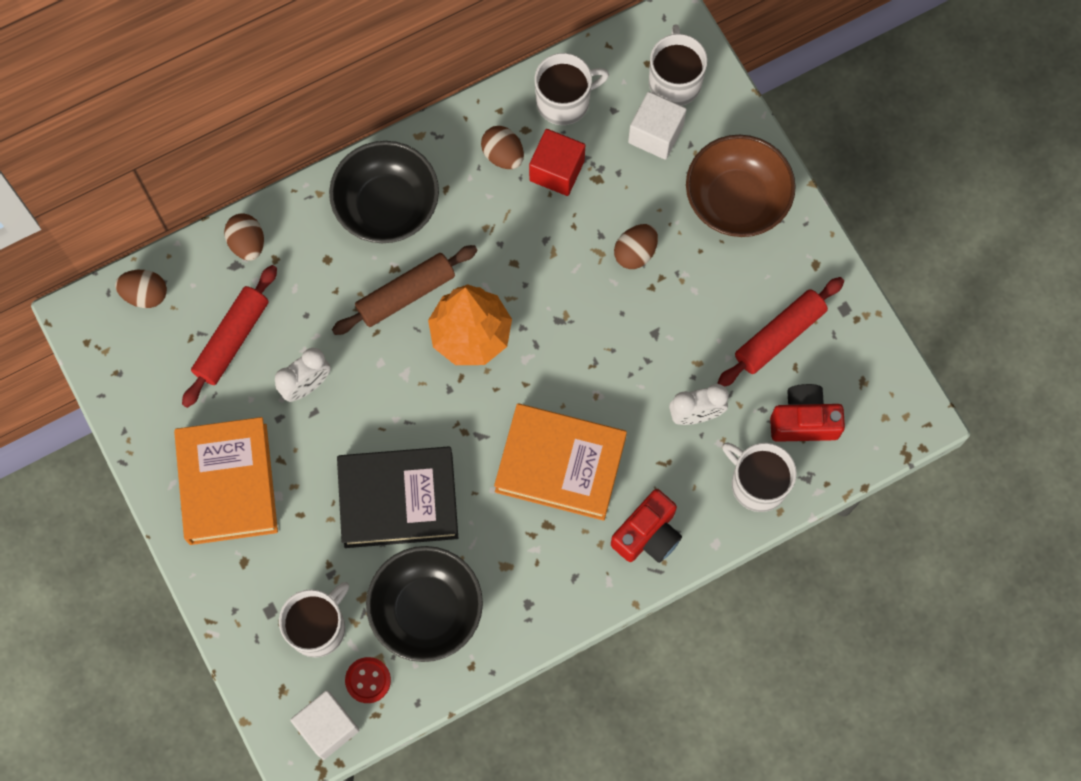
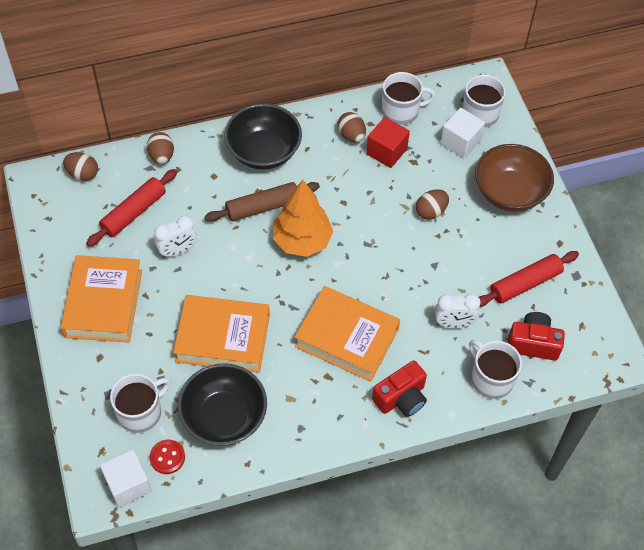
camera: 10 degrees right, 15 degrees down
(398, 500) = (223, 338): black book -> orange book

